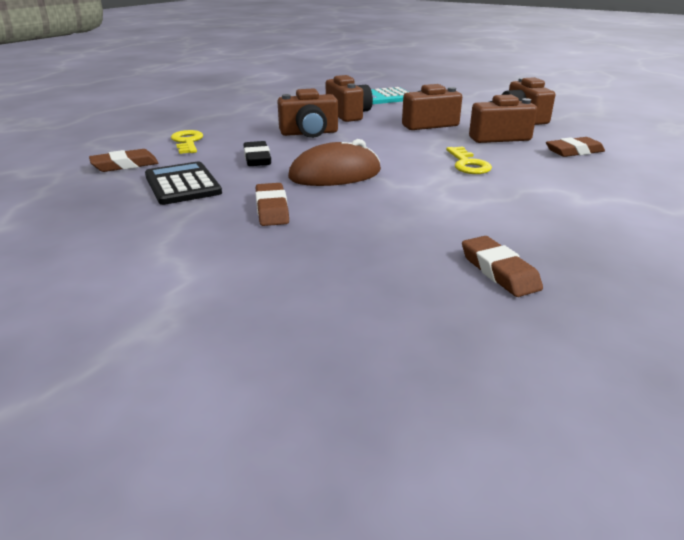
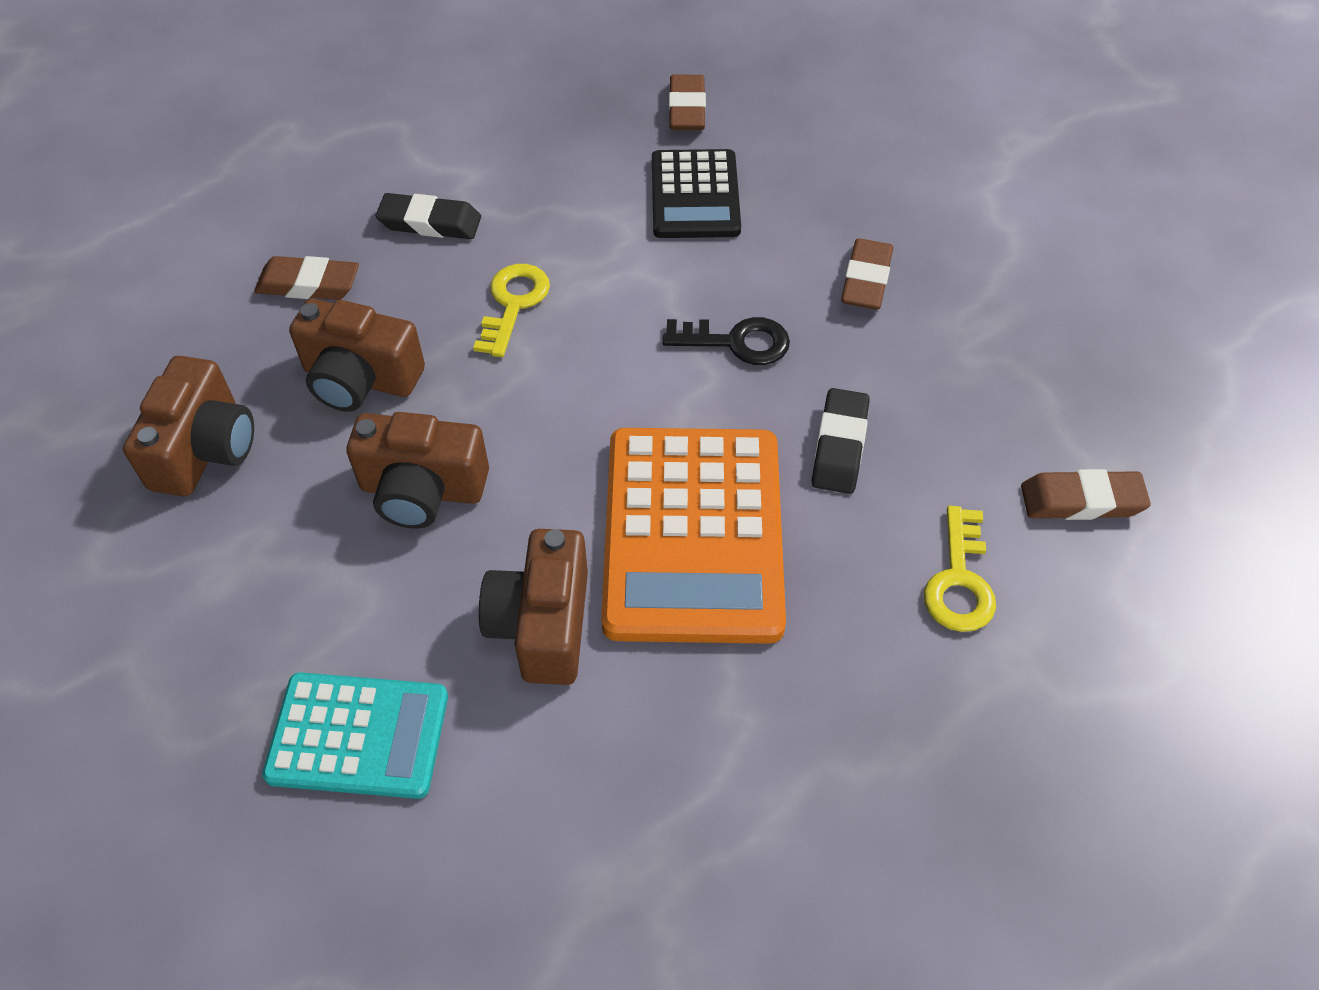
camera: 155 degrees left, 25 degrees up
(182, 184) = (981, 391): black calculator -> black calculator (695, 195)
(309, 133) = (693, 534): brown camera -> orange calculator
(335, 174) = (736, 342): brown mouse -> black key
(562, 178) = (430, 222): none -> black eraser

